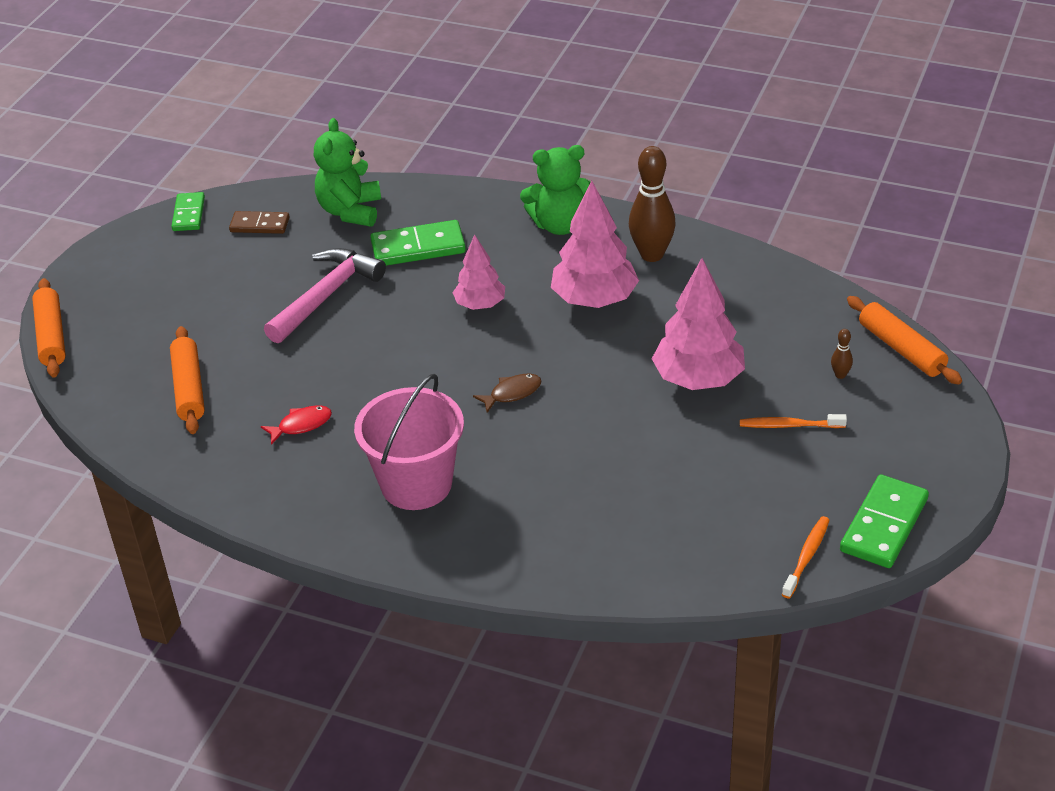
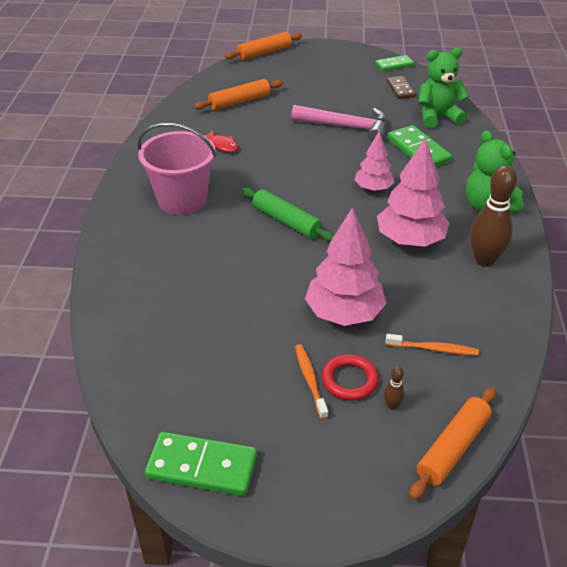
camera: 70 degrees right, 0 degrees up
(512, 393) = (286, 221): brown fish -> green rolling pin
(798, 397) = (349, 380): none -> red ring
(806, 557) = (151, 416): orange toothbrush -> orange toothbrush (433, 349)

